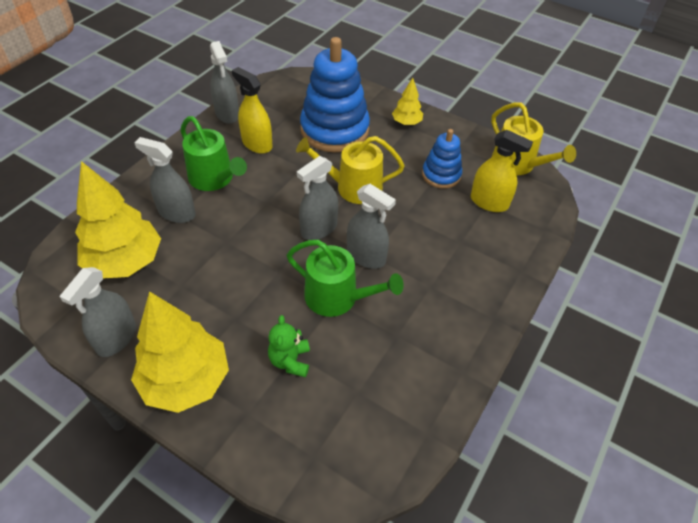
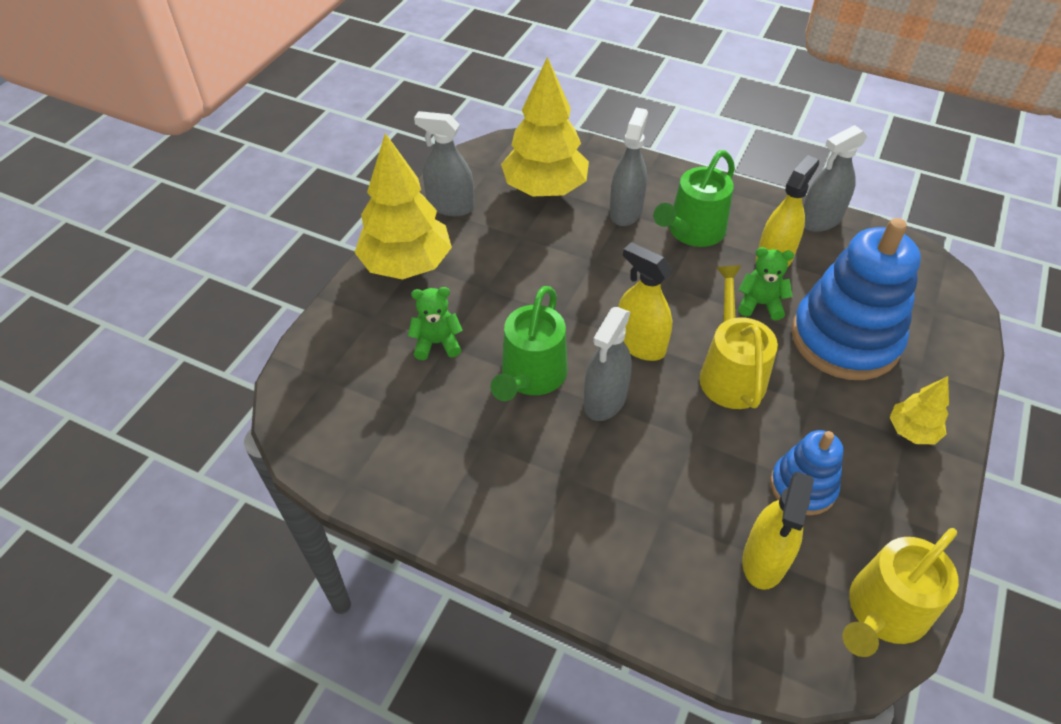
camera: 85 degrees right, 0 degrees up
(296, 160) = (760, 304): none -> green teddy bear
(319, 228) = (640, 344): grey spray bottle -> yellow spray bottle

